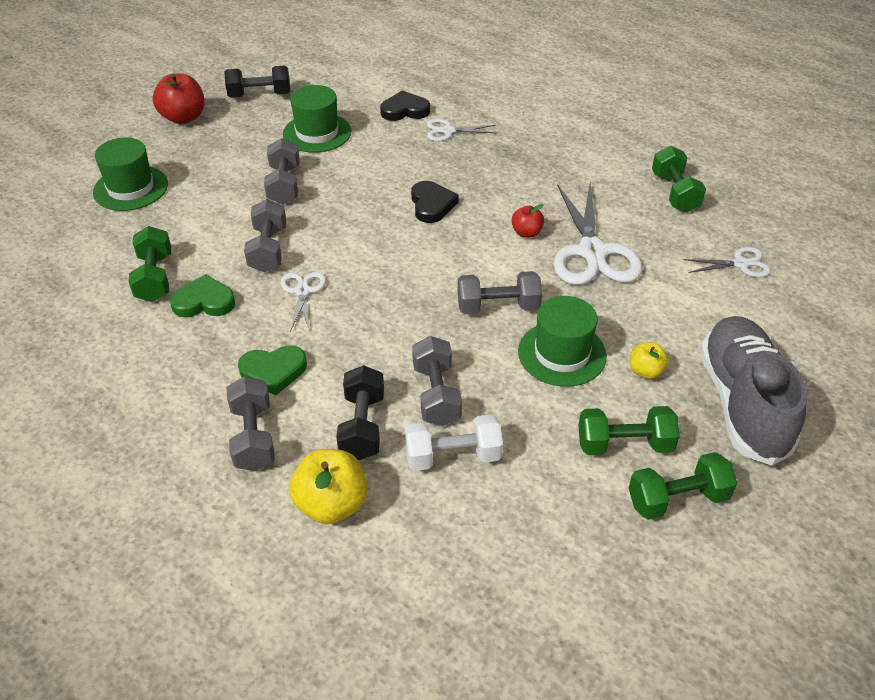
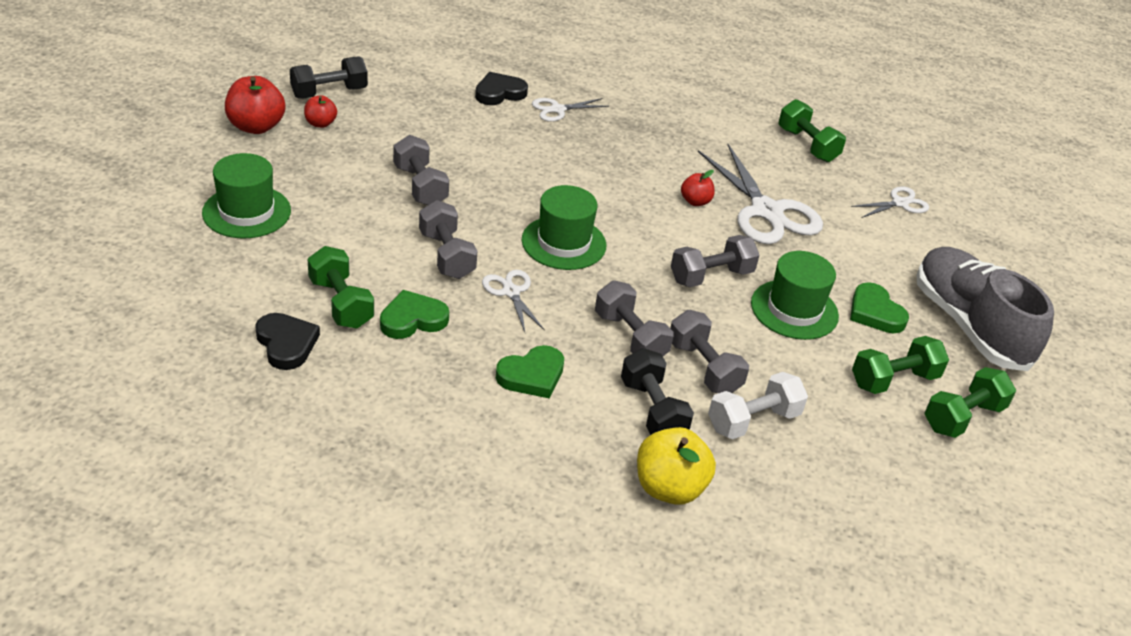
camera: 25 degrees left, 5 degrees down
(236, 121) = (320, 123): none -> red apple
(253, 437) = (553, 442): grey dumbbell -> grey dumbbell (630, 337)
(317, 133) = (420, 127): green hat -> green hat (564, 243)
(432, 205) = (587, 186): black heart -> black heart (286, 344)
(645, 371) = (875, 312): yellow apple -> green heart

